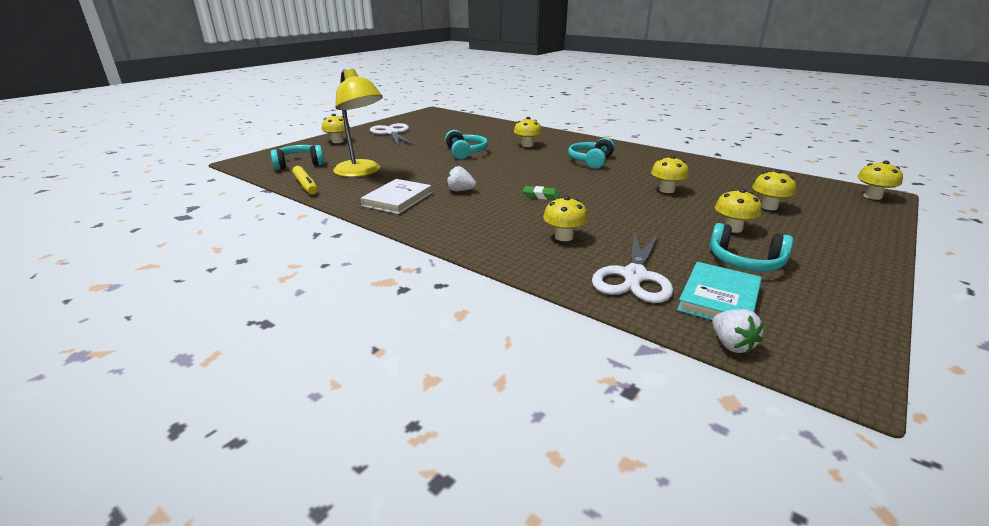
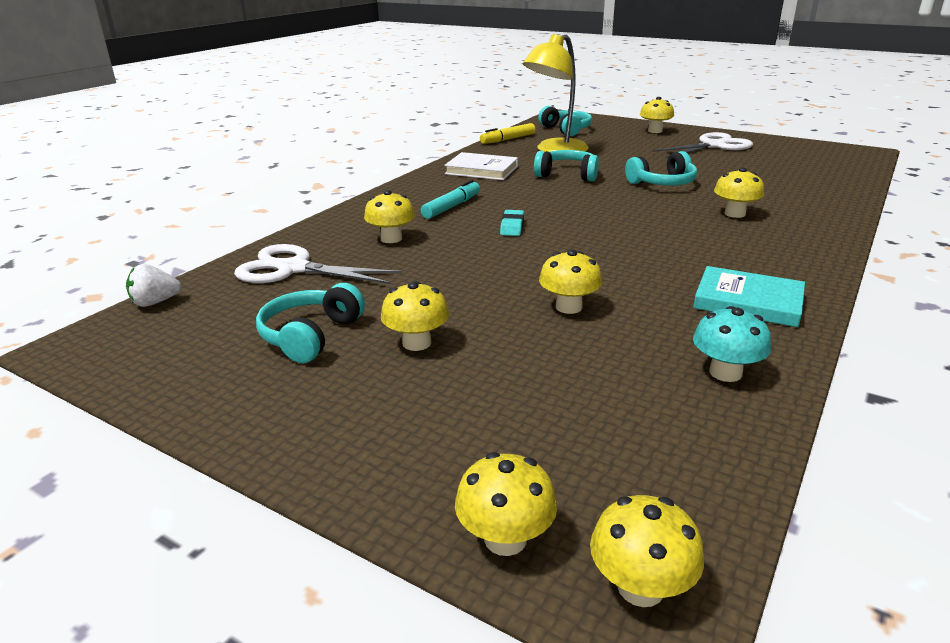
camera: 85 degrees right, 0 degrees up
(460, 190) = (516, 190): white strawberry -> none
(492, 213) = (452, 207): none -> turquoise marker
(541, 196) = (512, 226): green eraser -> turquoise eraser
(591, 161) = (686, 256): turquoise headphones -> turquoise headphones (567, 175)
(718, 169) = (725, 372): none -> turquoise mushroom
(719, 298) = (233, 307): turquoise book -> turquoise book (748, 301)
(768, 207) = (517, 394): yellow mushroom -> yellow mushroom (505, 539)

